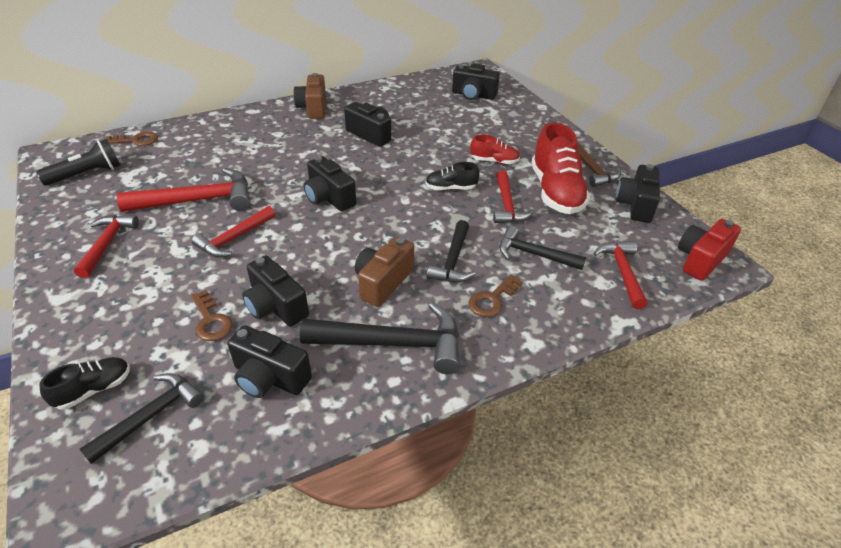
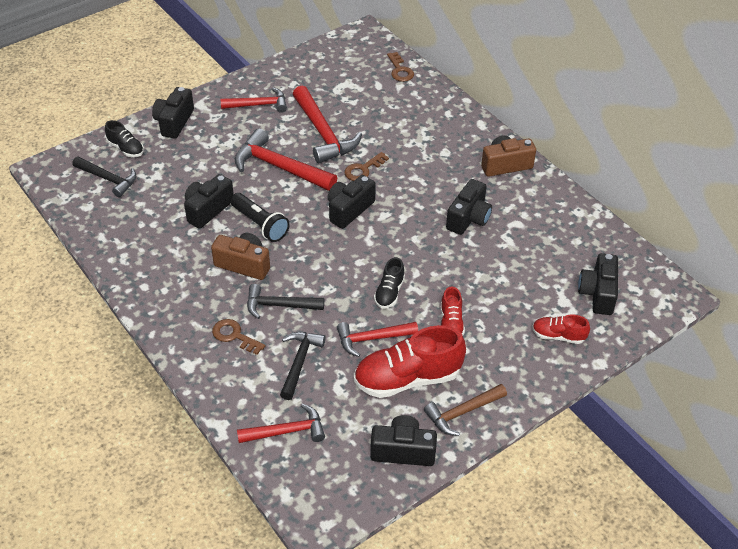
camera: 80 degrees right, 5 degrees up
(87, 174) = (341, 63): black flashlight -> black flashlight (260, 224)
(211, 320) = (189, 181): brown key -> brown key (363, 169)
(234, 238) = (279, 167): red hammer -> red hammer, size x1.57
(269, 377) = (141, 223): black camera -> black camera (174, 122)
(393, 343) = (179, 281): black hammer -> none
(451, 188) = (389, 293): black shoe -> black shoe turned 150 degrees counterclockwise
(514, 117) = (558, 336): none -> red shoe
(700, 259) = (319, 501): red camera -> none

